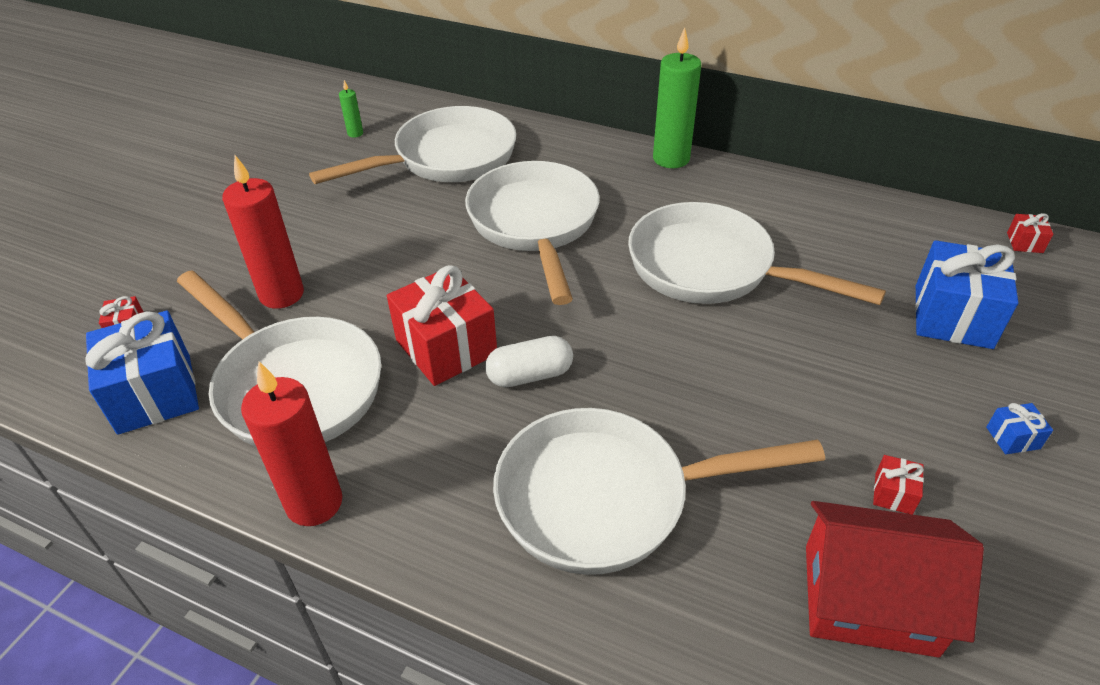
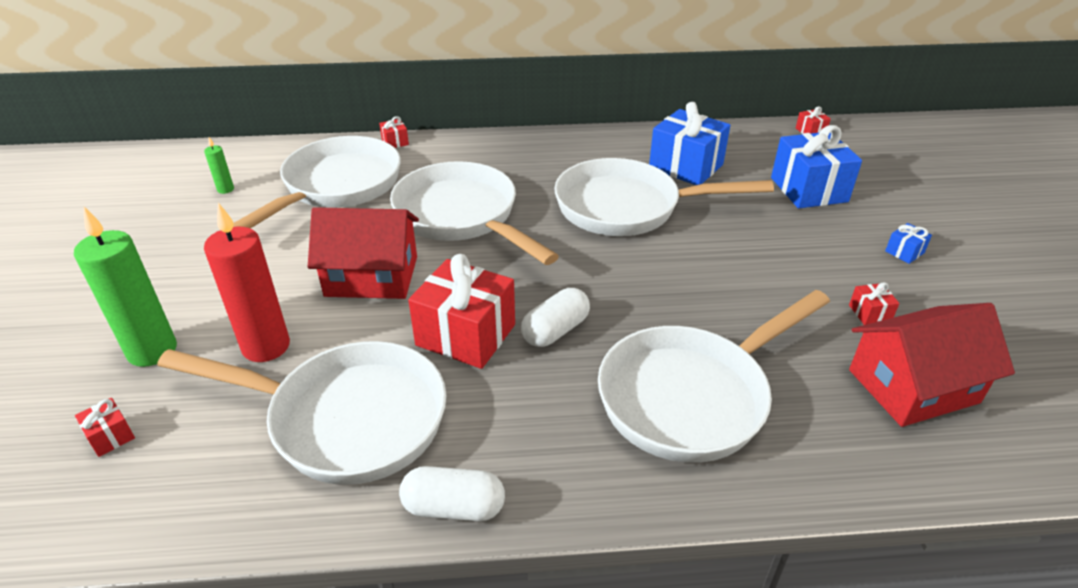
camera: 30 degrees left, 5 degrees down
(155, 393) = (199, 483): blue gift -> blue gift (686, 166)
(314, 503) = (454, 507): red candle -> white capsule
(410, 259) = (372, 276): none -> red house
(534, 125) = (395, 142): none -> red gift
(671, 159) = (531, 139): green candle -> green candle (152, 351)

